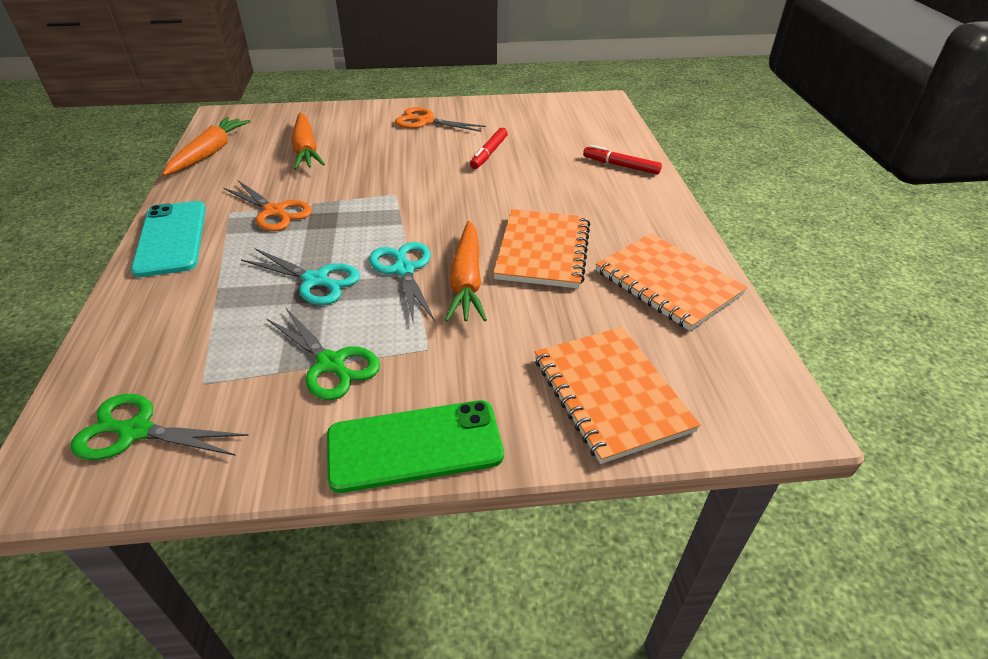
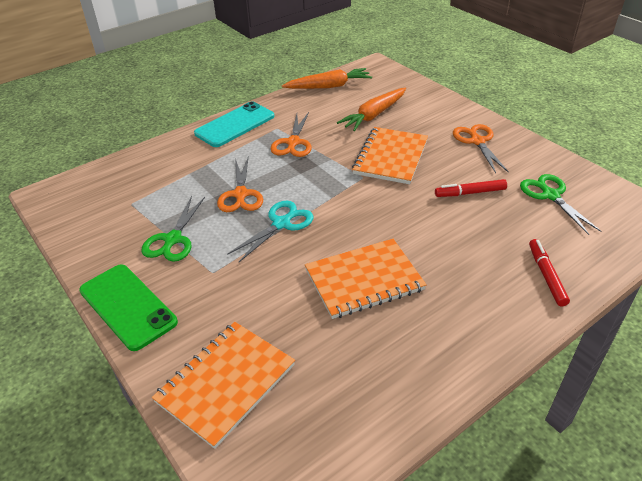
camera: 60 degrees right, 0 degrees up
(136, 431) = (87, 203): green scissors -> green scissors (550, 195)
(315, 280) = (240, 194): turquoise scissors -> orange scissors
(466, 281) = (293, 257): orange carrot -> none
(667, 283) = (387, 372): orange notebook -> orange notebook (390, 157)

